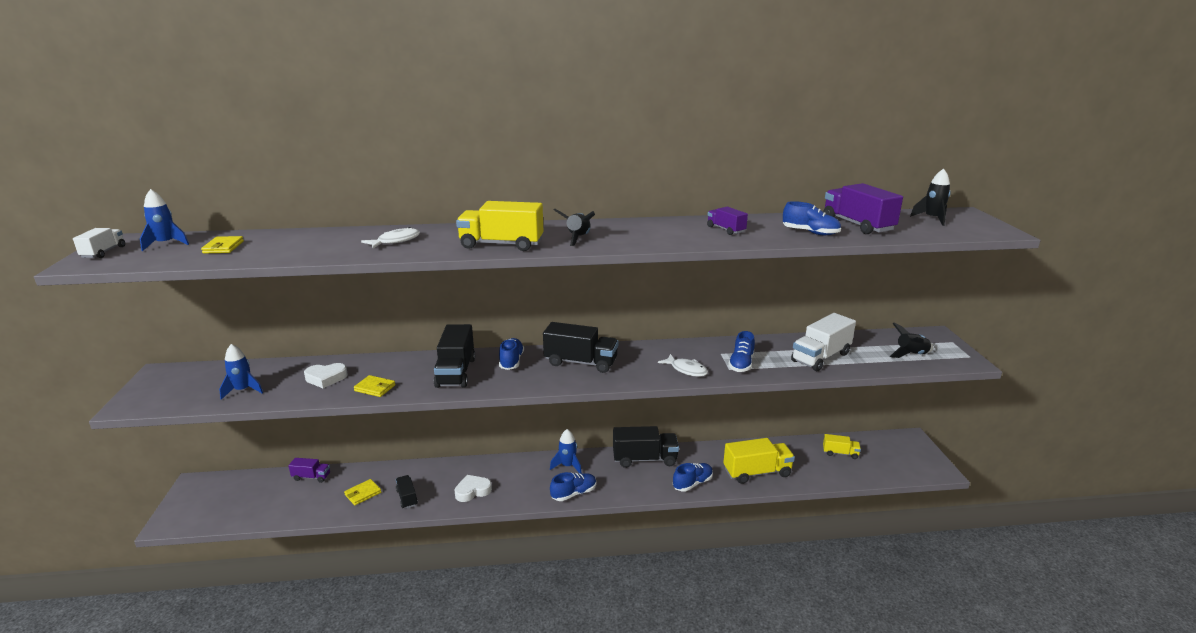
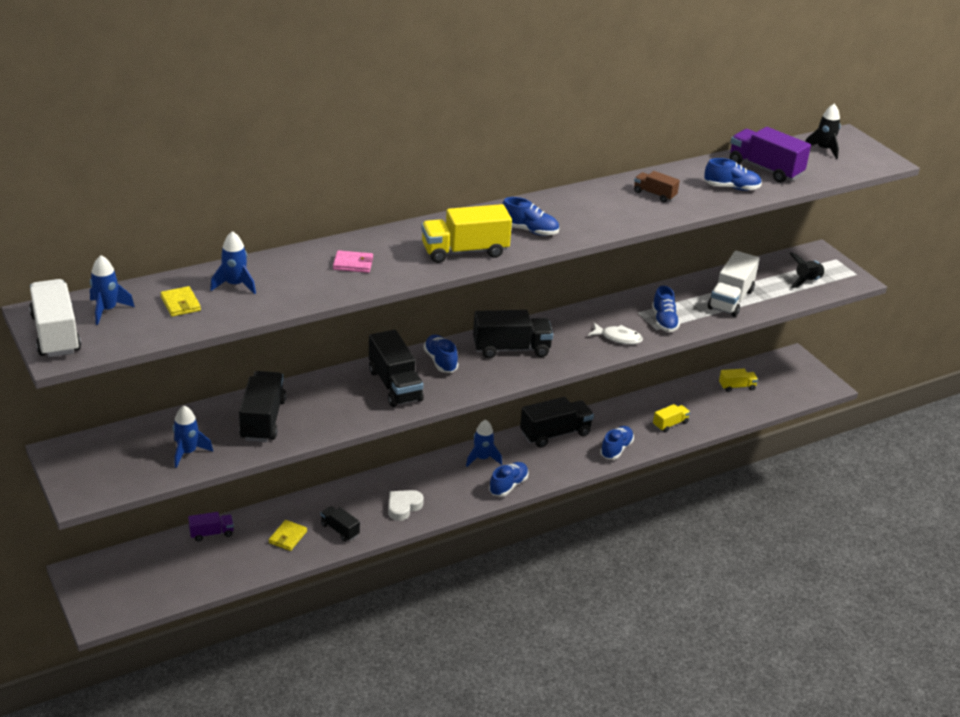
camera: 25 degrees left, 10 degrees up
(103, 252) = (56, 334): white truck -> white truck, size x1.83
(283, 242) = (235, 285): none -> blue rocket
(326, 378) = (263, 420): white heart -> black truck
(375, 388) = (328, 420): yellow wallet -> none
(395, 241) = (353, 264): white fish -> pink wallet
(578, 238) = (529, 230): black rocket -> blue shoe
(726, 229) = (654, 194): purple truck -> brown truck
(757, 472) = (670, 424): yellow truck -> yellow truck, size x0.55

